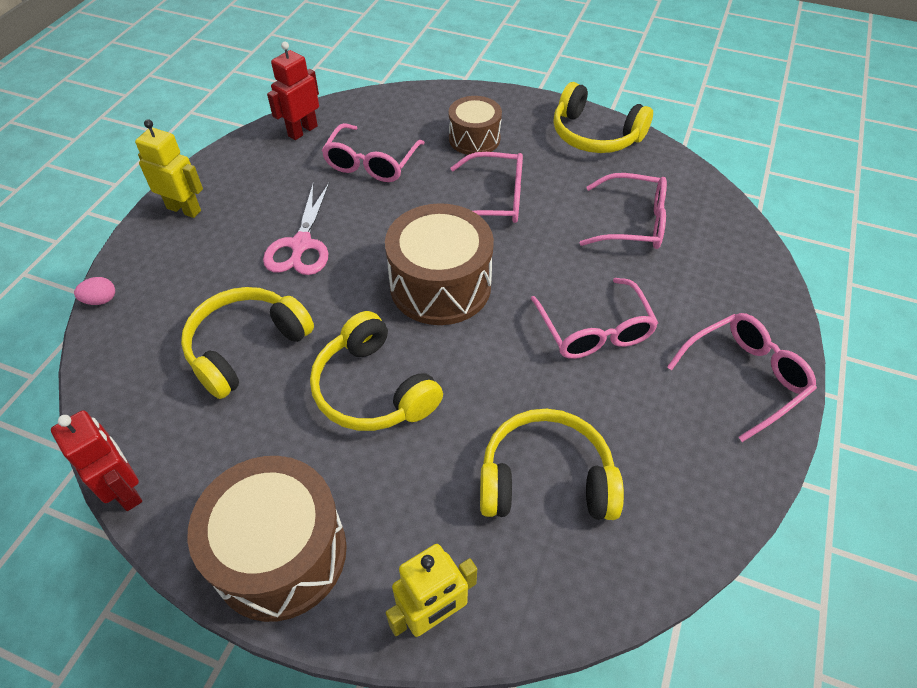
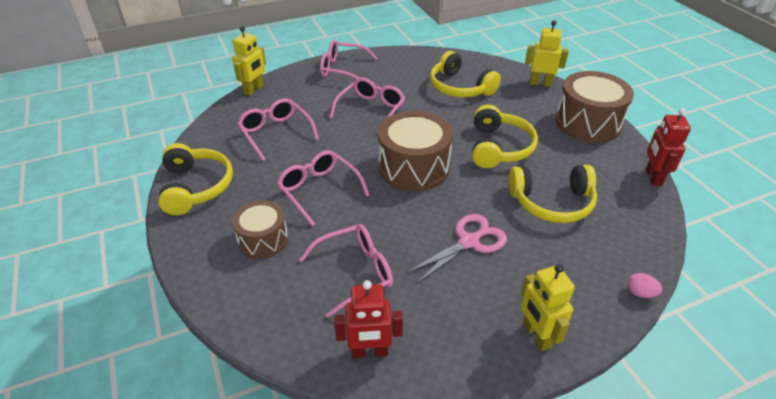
camera: 135 degrees left, 10 degrees down
(762, 255) = (254, 90): none -> yellow robot

